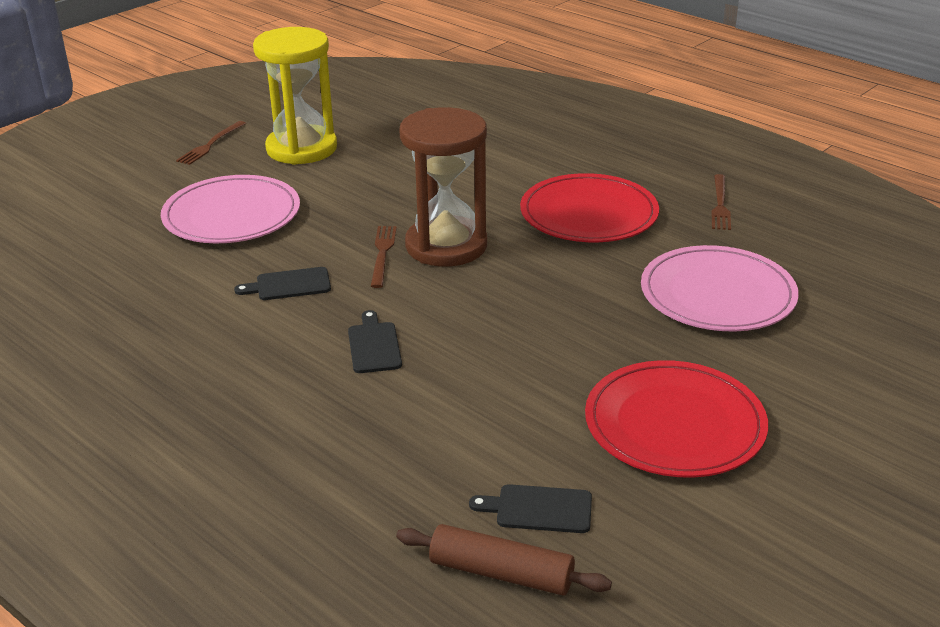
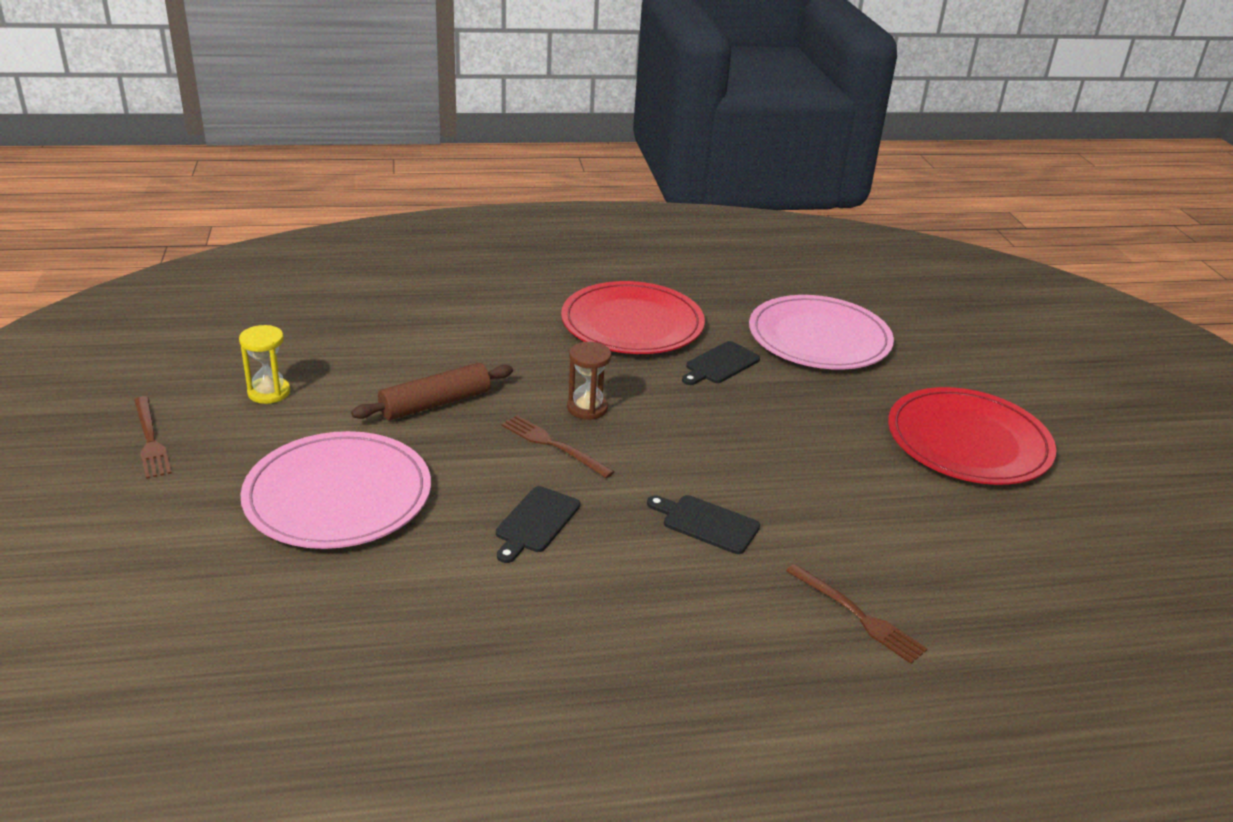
camera: 55 degrees left, 0 degrees up
(301, 148) = (269, 392): yellow hourglass -> yellow hourglass, size x0.44
(446, 246) = (587, 408): brown hourglass -> brown hourglass, size x0.44
(501, 573) = (1093, 612): brown rolling pin -> brown rolling pin (435, 403)
(538, 509) = (1025, 554): black cutting board -> black cutting board (720, 364)
(720, 204) = (697, 272): brown fork -> brown fork (857, 615)

